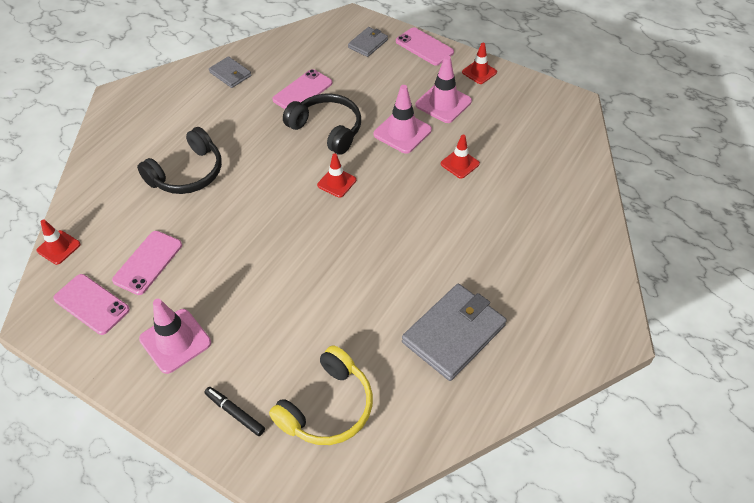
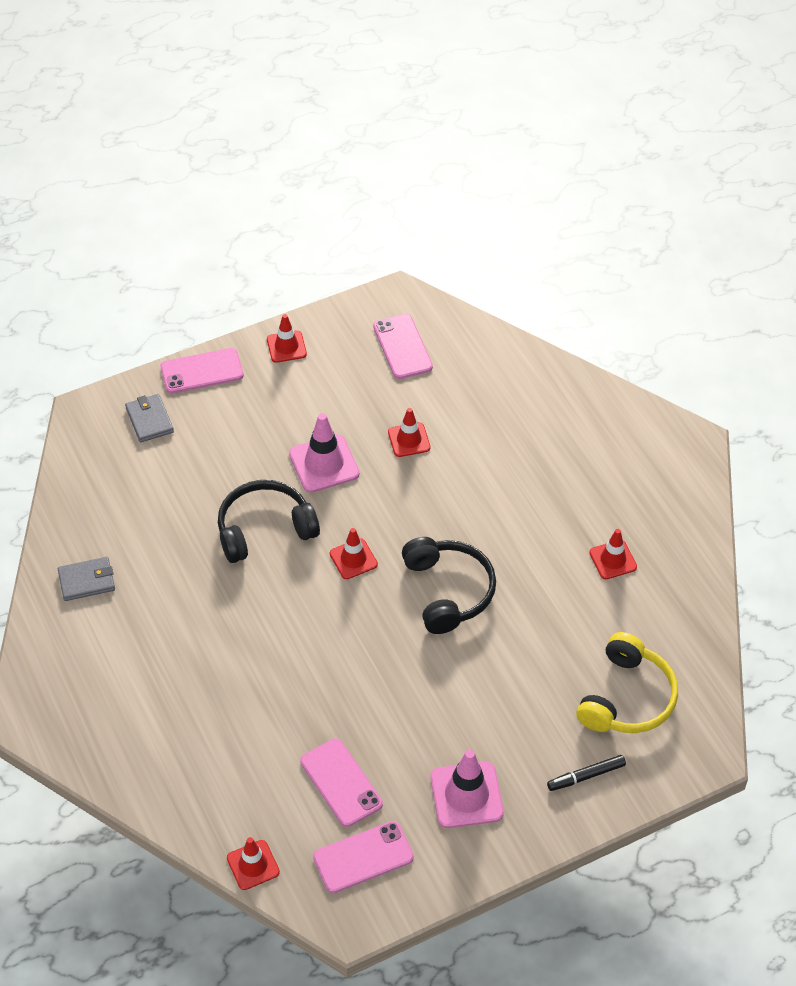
camera: 60 degrees left, 0 degrees up
(188, 173) = (230, 693): black headphones -> black headphones (448, 591)
(302, 91) = (180, 523): pink phone -> pink phone (402, 347)
(327, 407) = (627, 698): yellow headphones -> yellow headphones turned 45 degrees clockwise
(443, 103) = (309, 404): pink traffic cone -> none
(454, 334) = (613, 560): grey wallet -> red traffic cone

